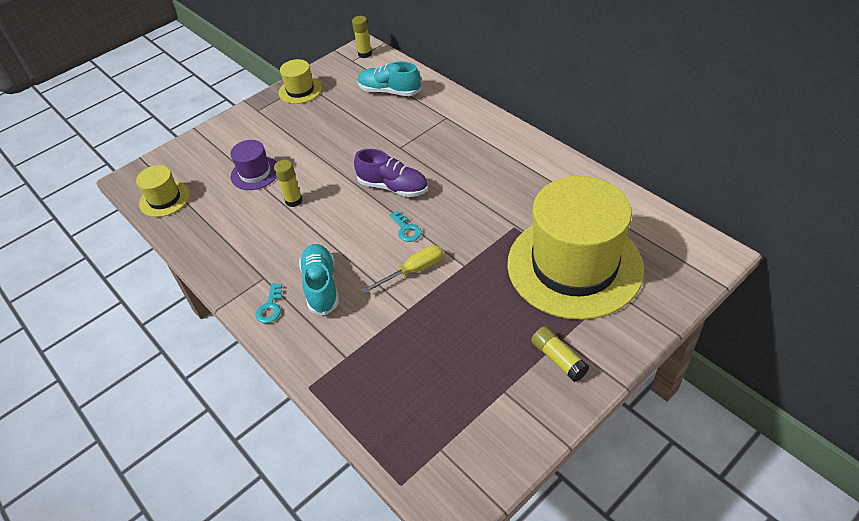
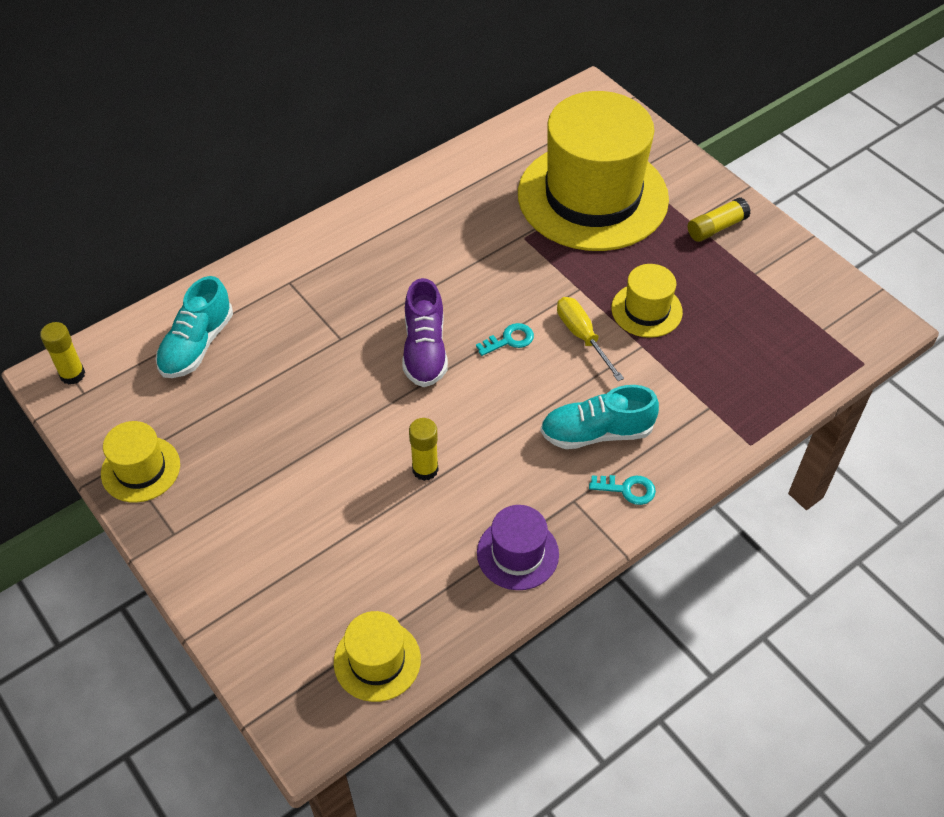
camera: 90 degrees left, 5 degrees up
(255, 173) = (347, 526): purple hat -> purple hat (517, 553)
(393, 187) = (425, 350): purple shoe -> purple shoe turned 150 degrees clockwise
(446, 310) = (646, 310): none -> yellow hat

